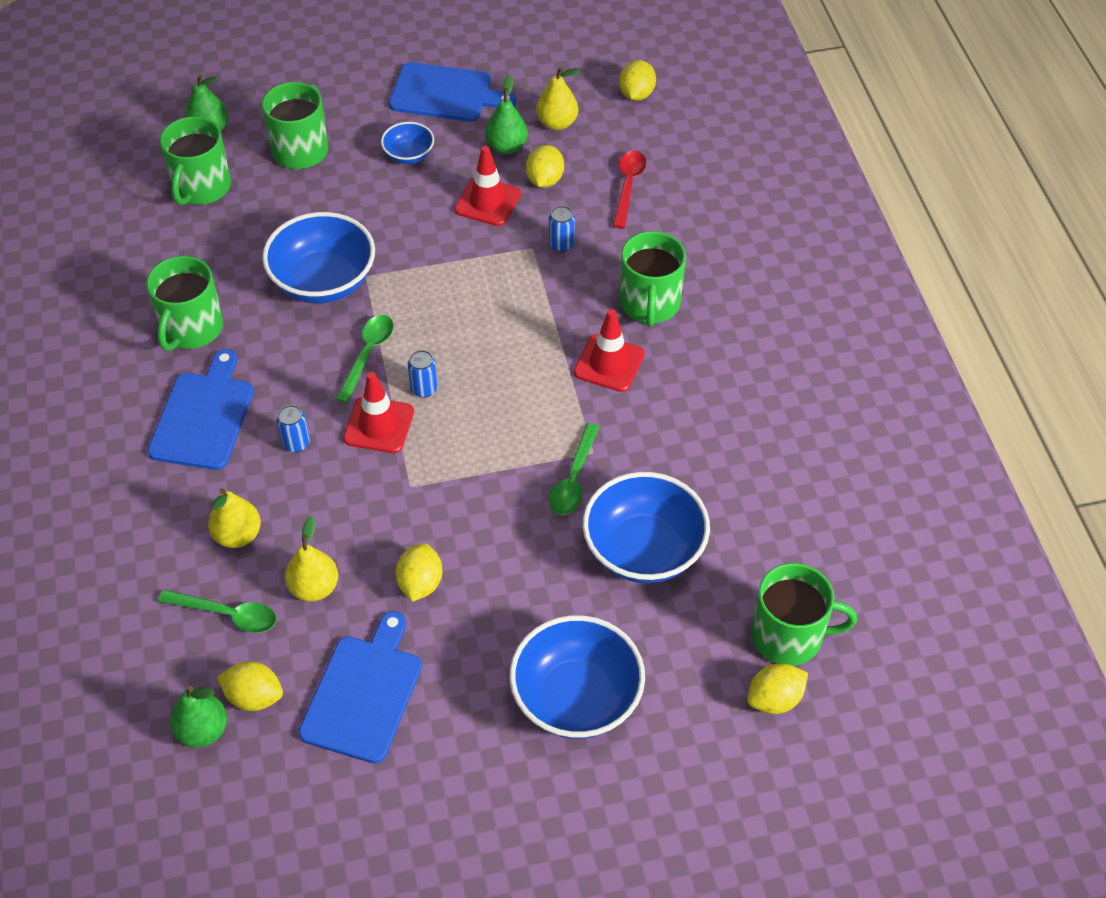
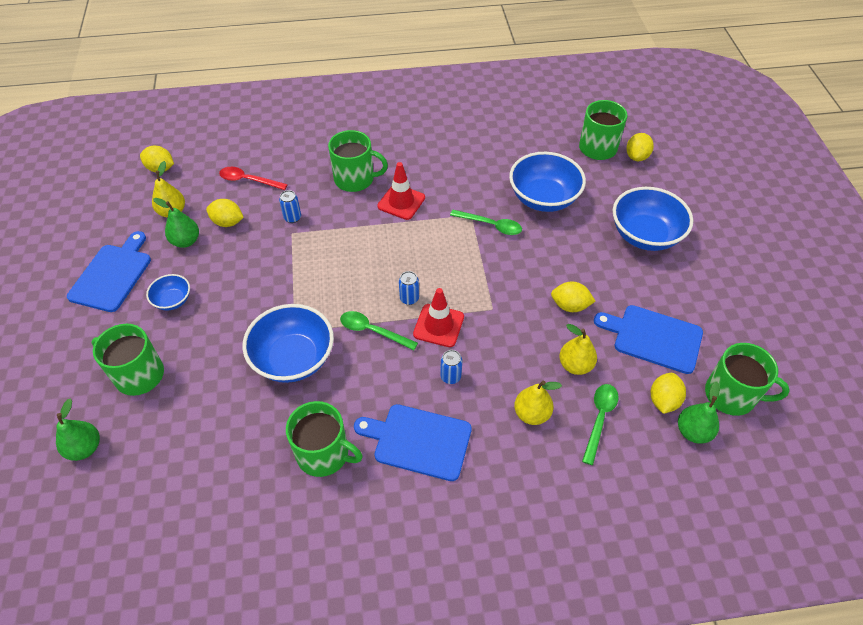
camera: 85 degrees left, 0 degrees up
(201, 187) = (158, 452): green mug -> green mug (731, 395)
(487, 202) = (239, 255): red traffic cone -> none
(774, 699) = (636, 156): yellow lemon -> yellow lemon turned 45 degrees clockwise

